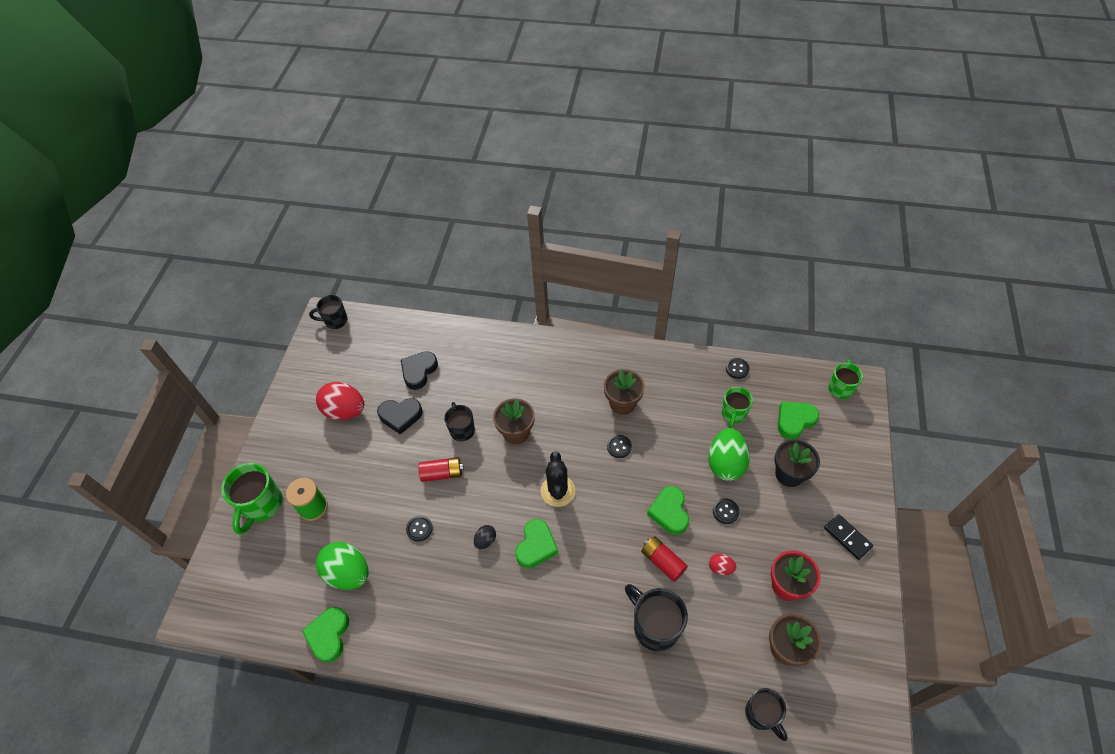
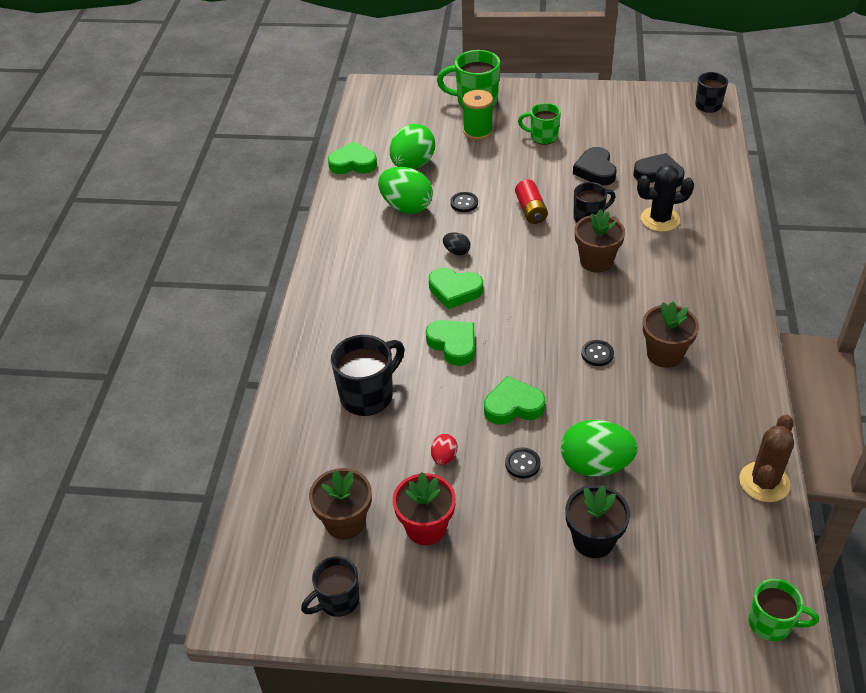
camera: 85 degrees right, 10 degrees down
(345, 411) = (592, 132): red egg -> none
(413, 582) = (406, 207): none -> green egg
(558, 491) = (525, 303): black cactus -> black cactus (660, 219)
(662, 561) = (447, 401): red battery -> none
(733, 414) = (680, 476): green mug -> green mug (542, 137)
(737, 369) = (764, 482): black button -> brown cactus
(761, 714) = (269, 493): black mug -> black mug (337, 601)
(794, 421) = (688, 553): green heart -> green heart (453, 344)
(847, 537) = (502, 606): black domino -> none

